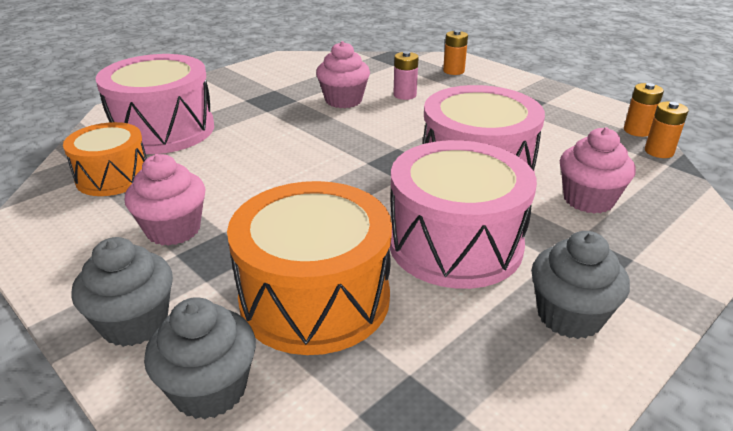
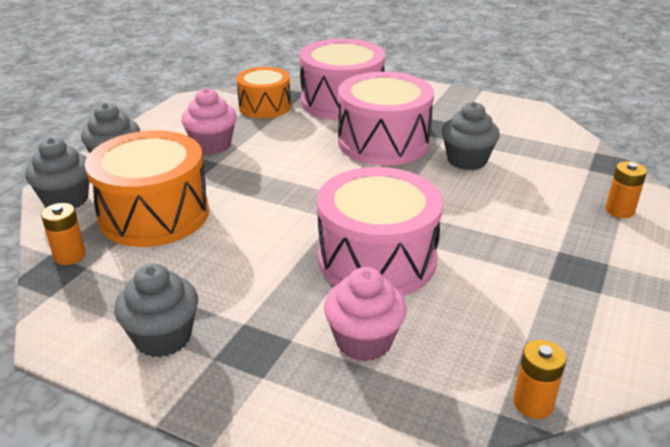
camera: 70 degrees right, 0 degrees up
(343, 100) = (467, 160): pink cupcake -> grey cupcake
(404, 95) = (514, 190): pink battery -> none
(455, 244) = (243, 264): pink drum -> pink drum (383, 142)
(637, 131) = (583, 381): orange battery -> orange battery (70, 256)

